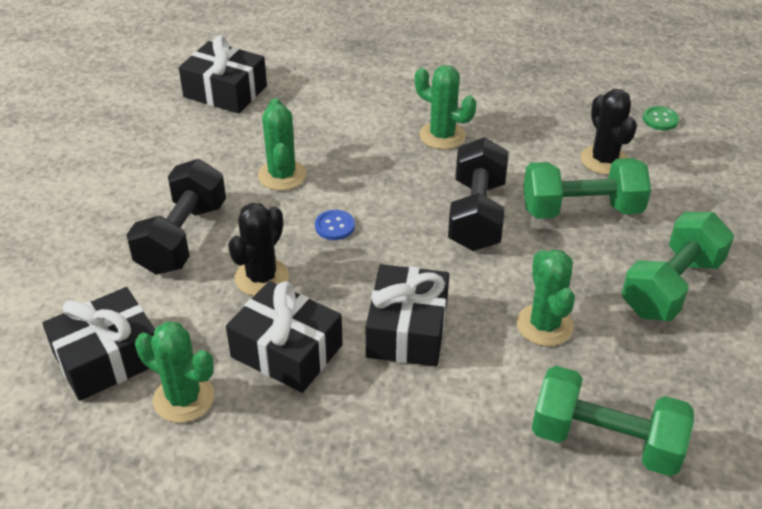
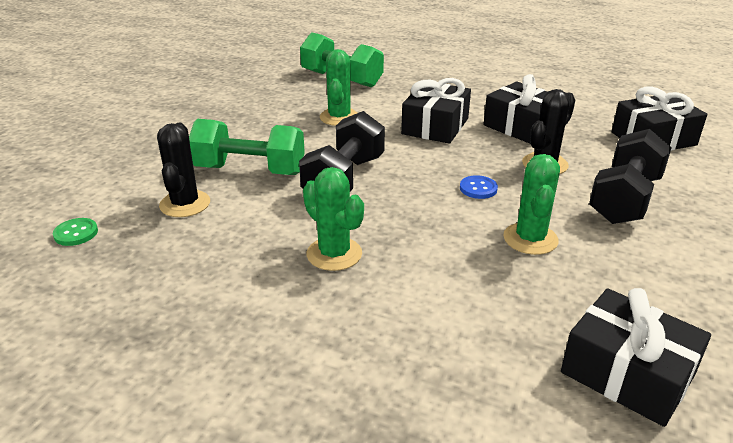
camera: 165 degrees left, 10 degrees down
(184, 398) = (590, 117): green cactus -> none
(671, 287) = (234, 122): green dumbbell -> none

